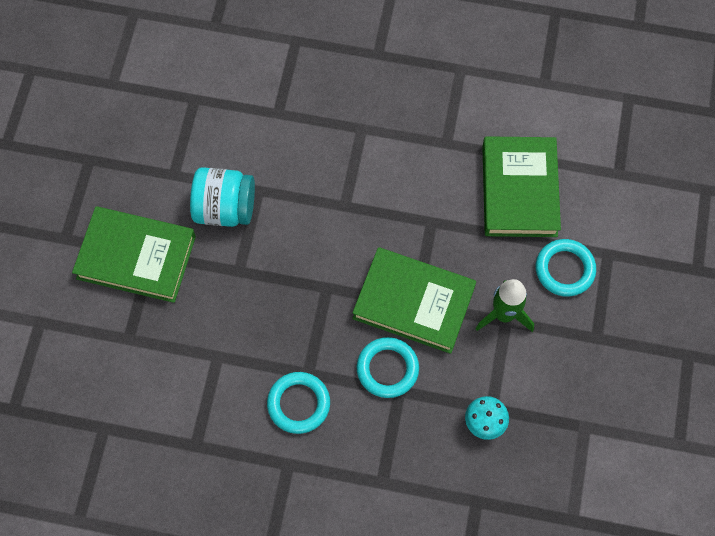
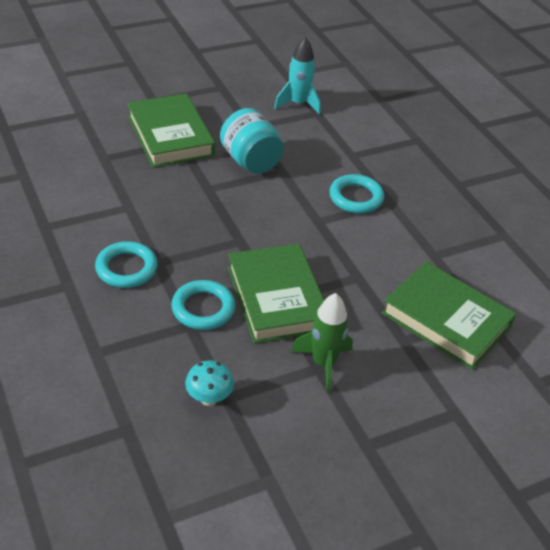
camera: 50 degrees right, 25 degrees down
(168, 106) = (298, 104): none -> turquoise rocket
(519, 190) = (446, 320): green book -> green book turned 75 degrees clockwise
(564, 269) = (408, 387): turquoise ring -> turquoise ring (356, 197)

